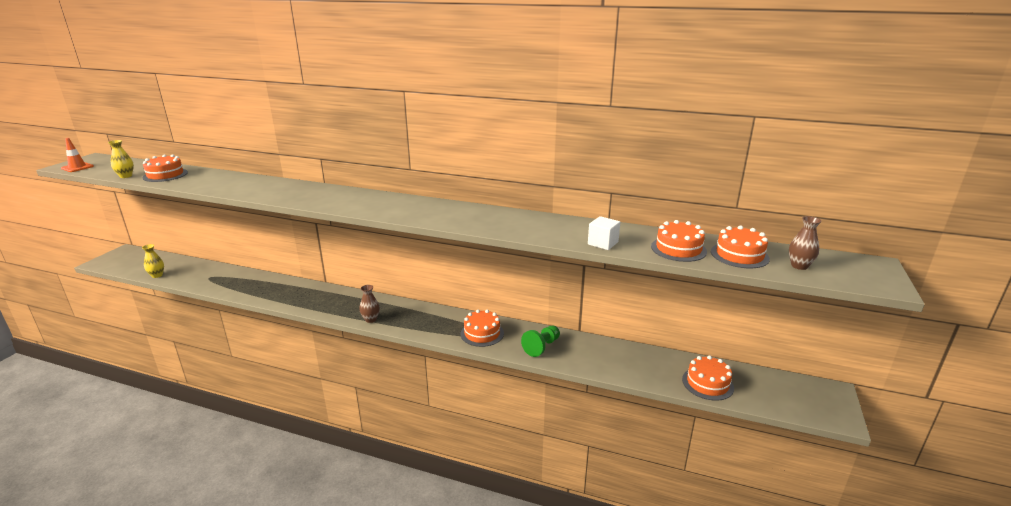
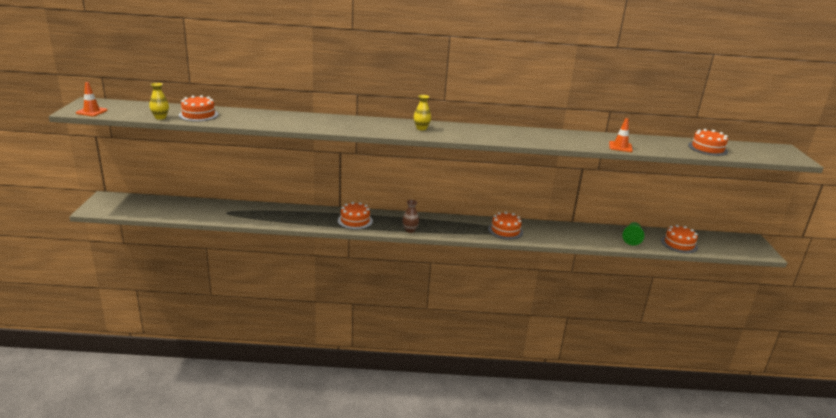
camera: 20 degrees left, 0 degrees up
(157, 275) = (171, 215): yellow vase -> yellow vase (421, 128)
(541, 347) = (556, 234): green pawn -> green pawn (632, 238)
(603, 243) = (620, 147): white cube -> orange traffic cone
(678, 249) = (669, 147): orange cake -> orange cake (355, 221)
(799, 266) = (745, 152): brown vase -> none

